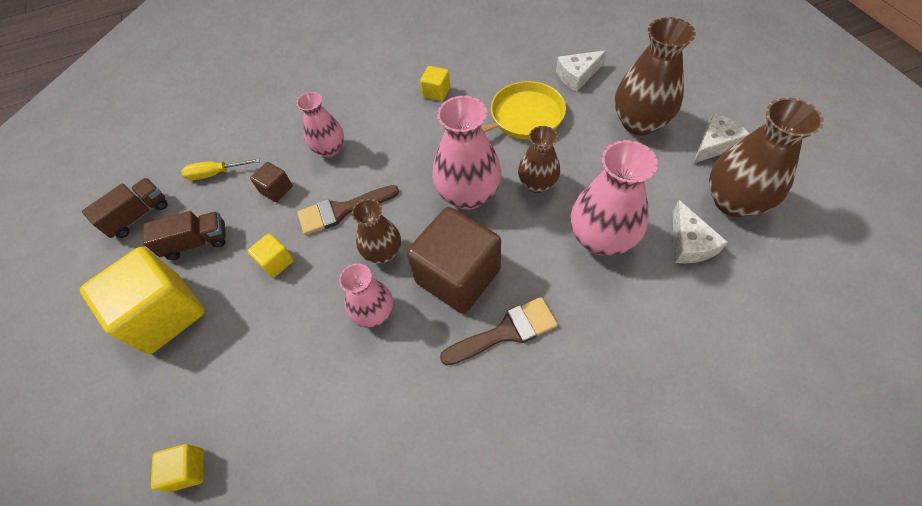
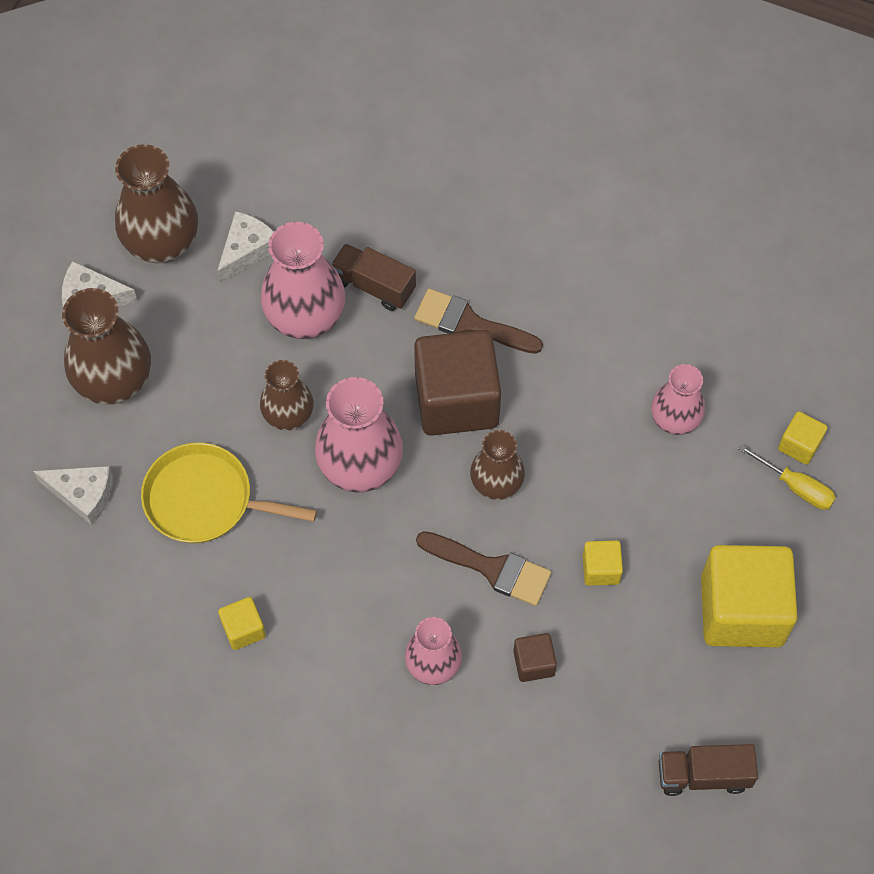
camera: 140 degrees left, 5 degrees up
(197, 242) = (662, 672): brown truck -> brown truck (374, 286)
(215, 174) = (581, 757): yellow screwdriver -> yellow screwdriver (796, 487)
(374, 313) = (556, 435): pink vase -> pink vase (674, 420)

